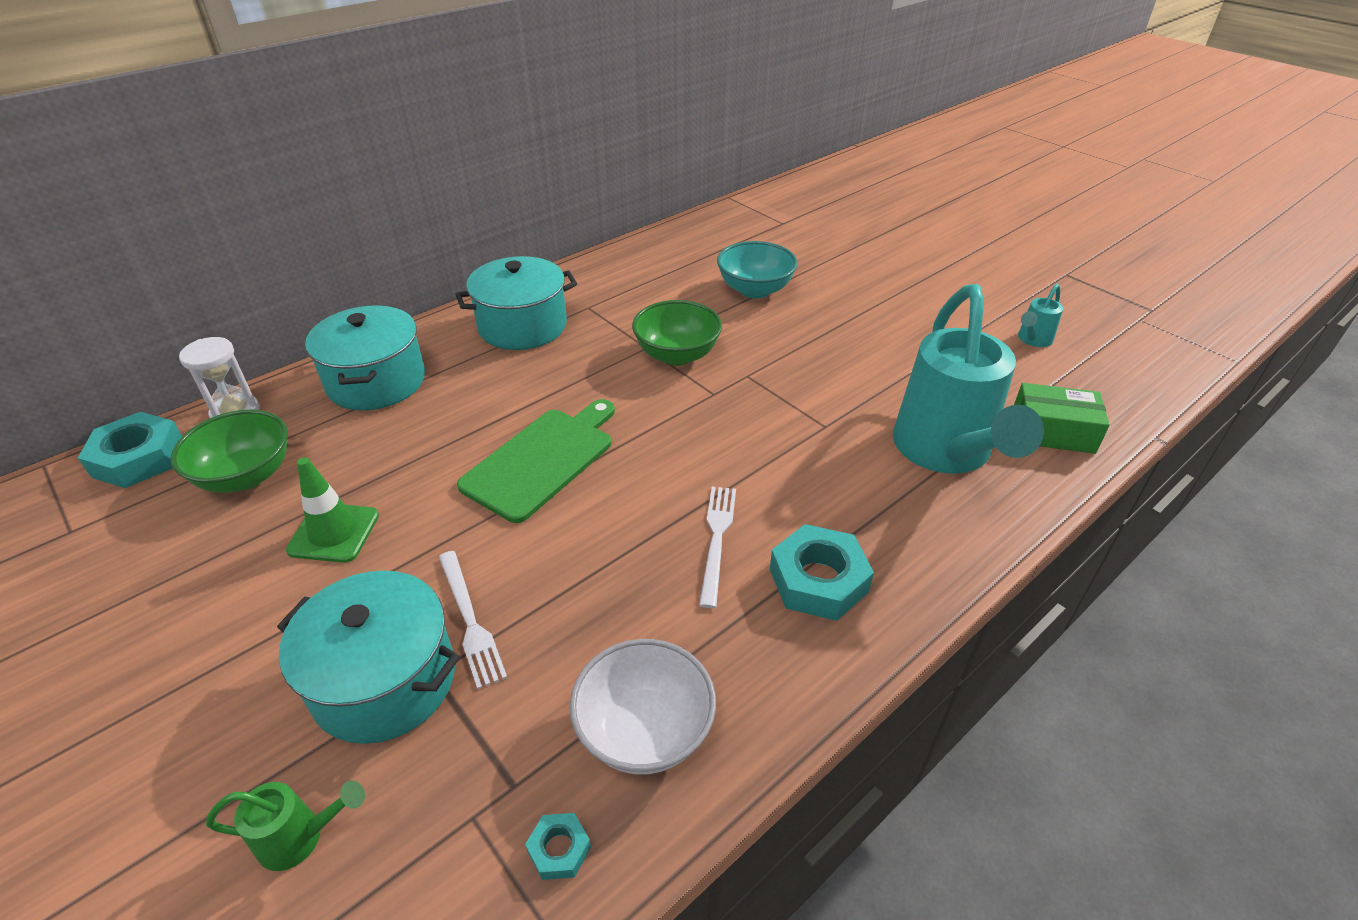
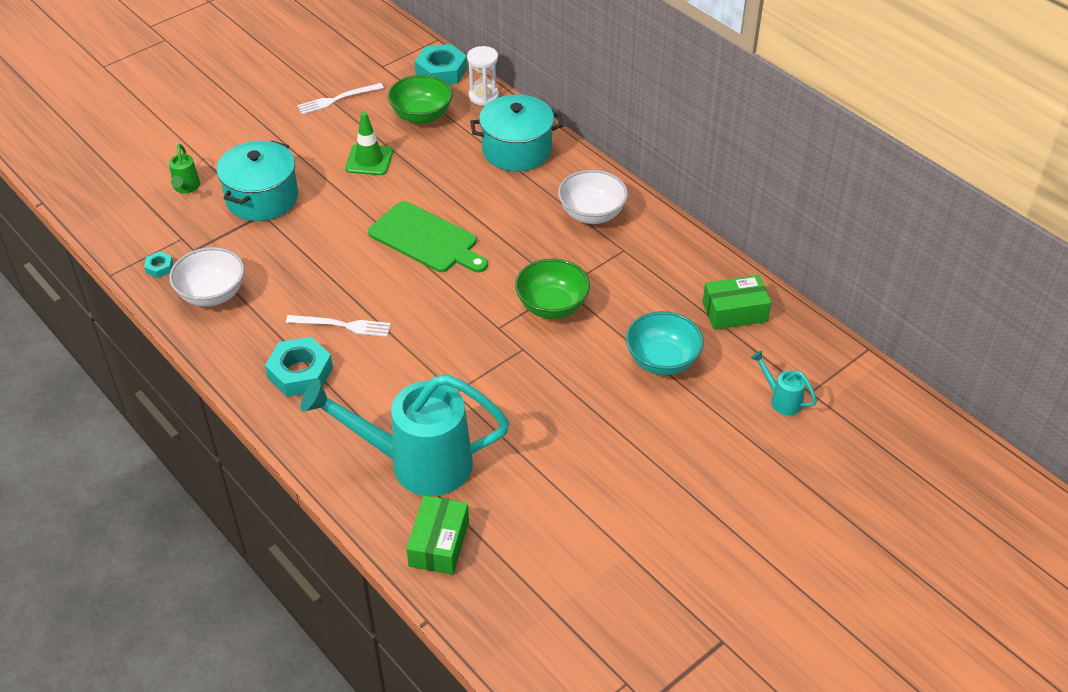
camera: 90 degrees right, 5 degrees up
(470, 620) = (295, 223): white fork -> white fork (337, 99)
(522, 326) = (592, 214): turquoise pot -> white bowl
(685, 250) = (734, 312): none -> green box
(1032, 340) = (581, 568): turquoise watering can -> turquoise watering can (781, 399)

